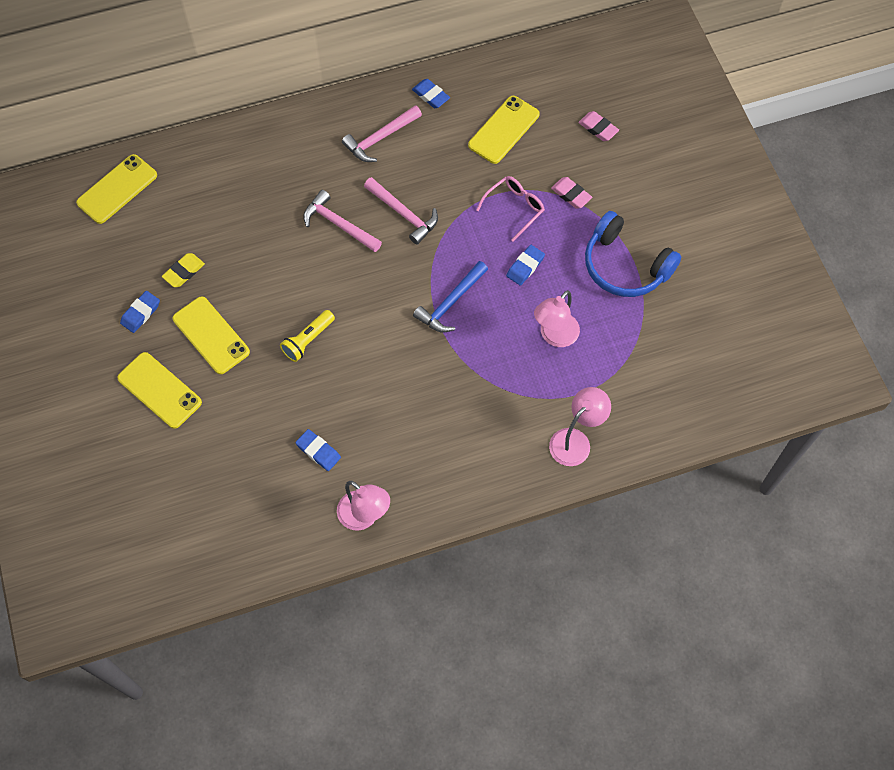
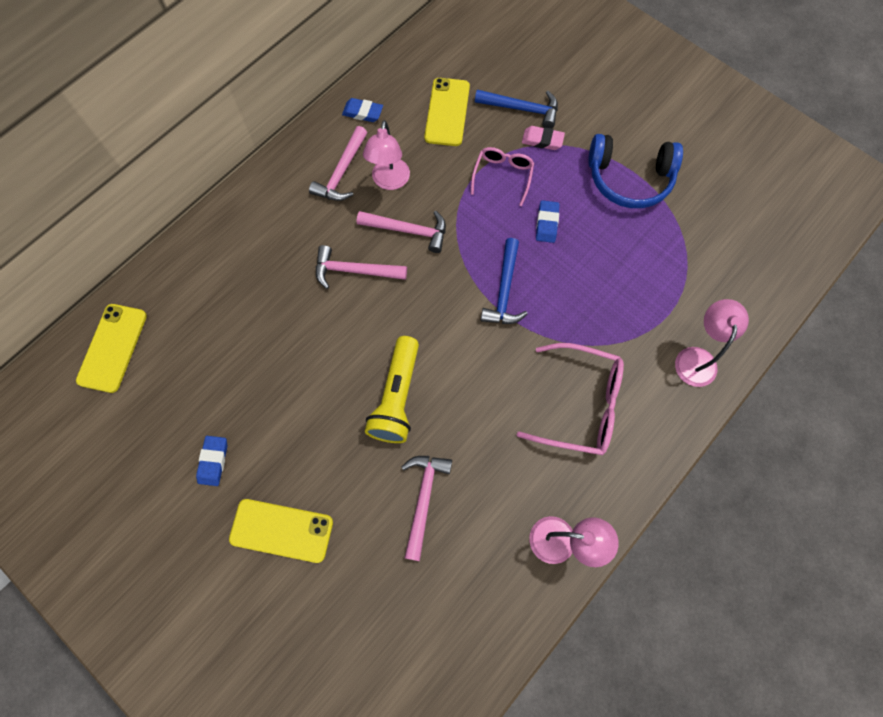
camera: 30 degrees left, 5 degrees up
(184, 272) = (232, 395): yellow eraser -> none
(211, 335) = (299, 445): yellow phone -> none
(279, 426) = (423, 499): none -> pink hammer
(308, 340) = (396, 397): yellow flashlight -> yellow flashlight, size x1.57
(318, 451) = (477, 502): blue eraser -> none
(451, 424) = (580, 404): none -> pink glasses
(554, 336) = (614, 272): pink lamp -> pink lamp (389, 181)
(572, 159) = (522, 109): none -> blue hammer
(598, 128) = (526, 73): pink eraser -> none

